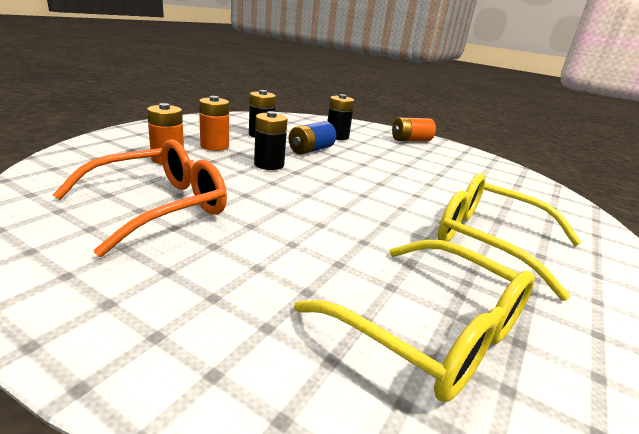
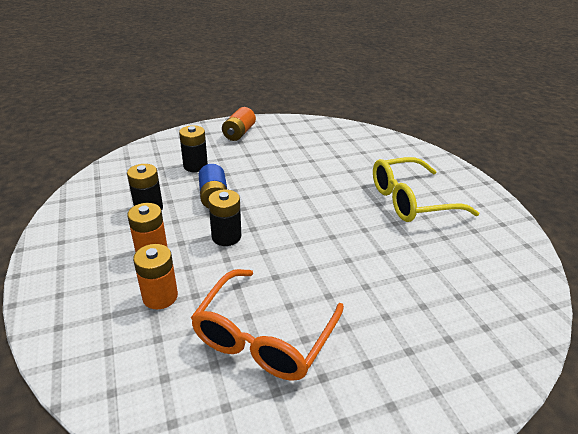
camera: 50 degrees left, 10 degrees up
(159, 206) = (264, 336): orange glasses -> orange glasses turned 150 degrees counterclockwise
(430, 330) = (478, 277): yellow glasses -> none

